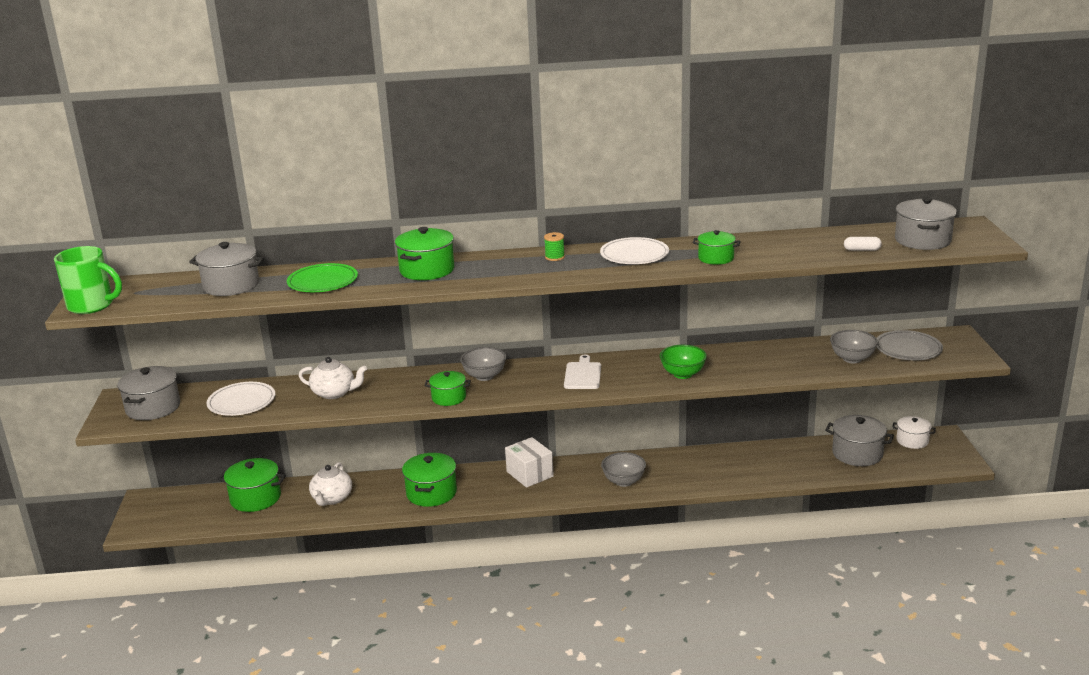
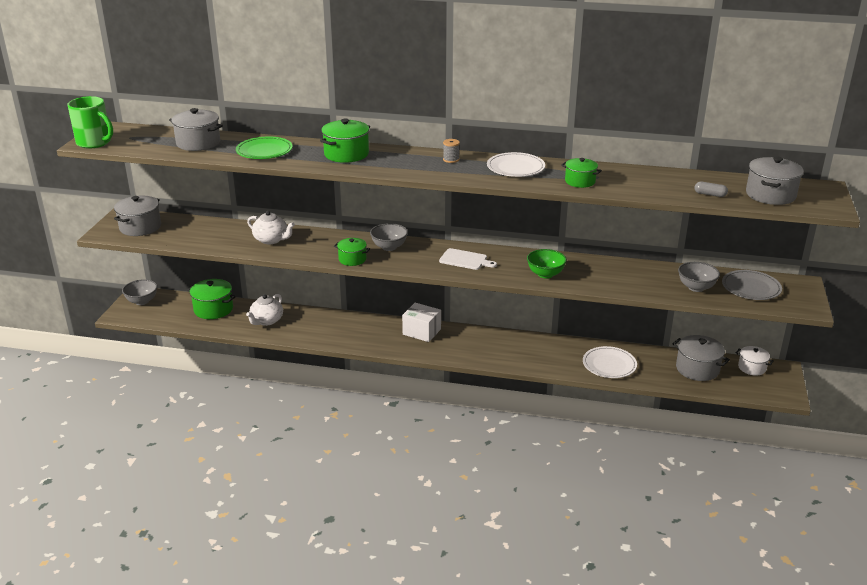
camera: 15 degrees right, 5 degrees up
(241, 402) = (202, 234): white plate -> white plate (609, 365)
(431, 493) = (340, 331): green pot -> none
(529, 474) = (421, 332): white box -> white box turned 45 degrees counterclockwise
(554, 257) = (451, 159): green spool -> grey spool
(582, 374) = (465, 260): white cutting board -> white cutting board turned 90 degrees clockwise
(623, 481) = (491, 352): grey bowl -> grey bowl (142, 301)
(862, 250) = (710, 194): white capsule -> grey capsule

